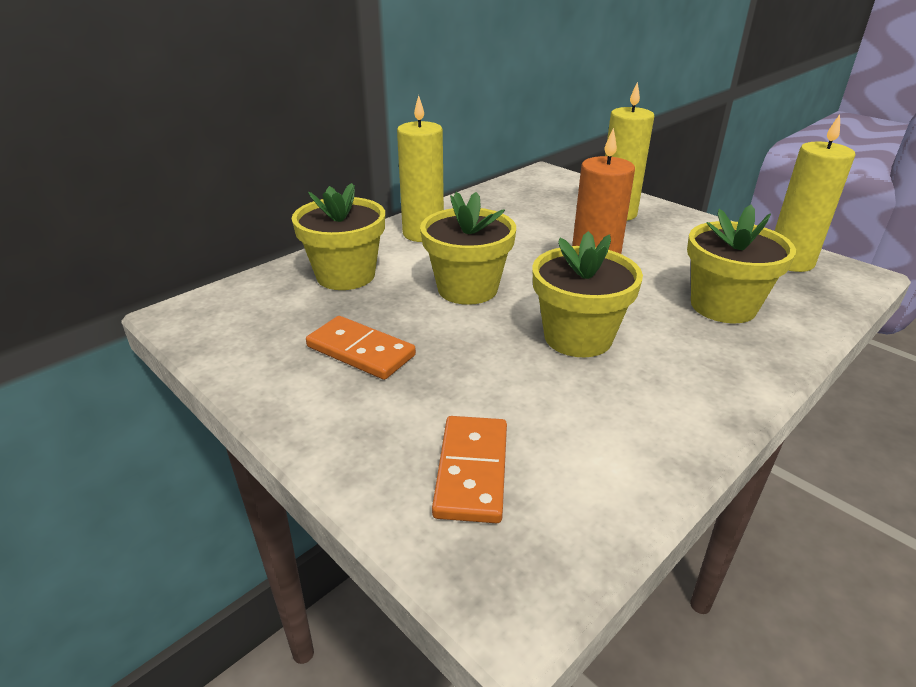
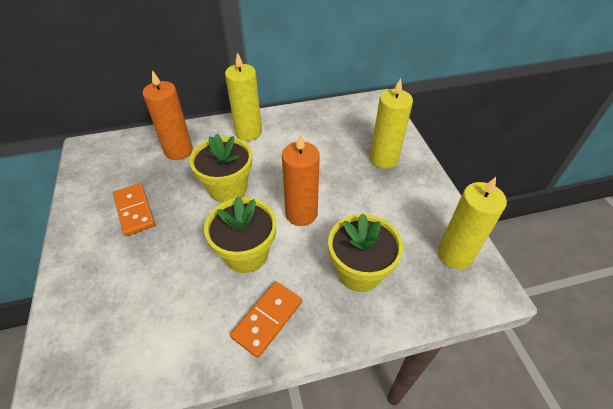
camera: 30 degrees right, 15 degrees up
(345, 275) = (178, 151): yellow flower pot -> orange candle
(471, 471) = (106, 316): orange domino -> orange domino (267, 319)

